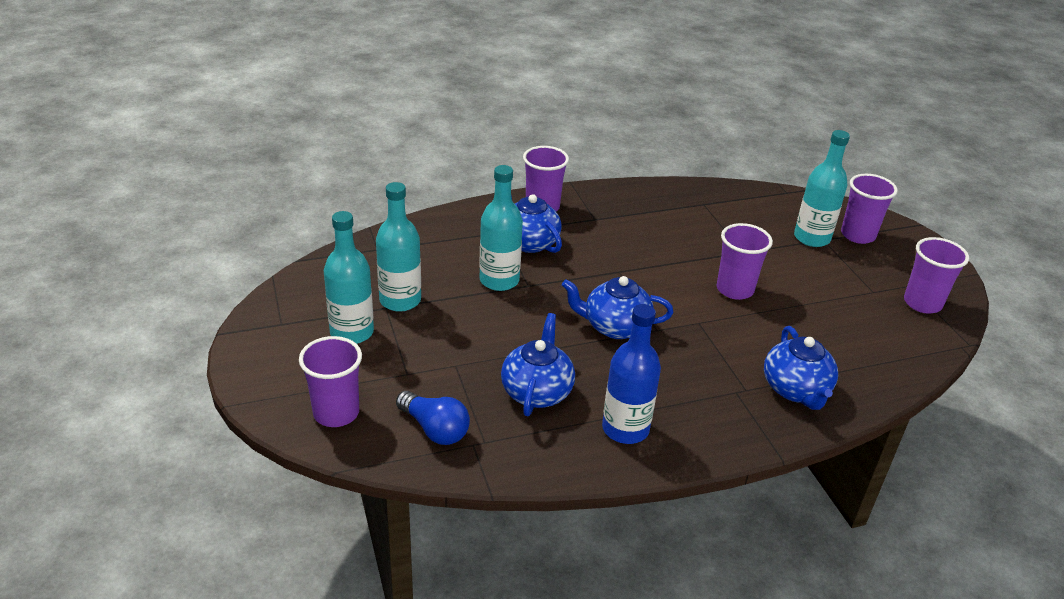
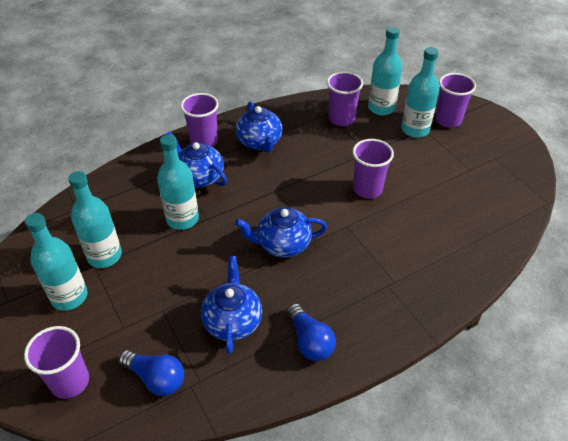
camera: 10 degrees left, 10 degrees up
(625, 429) = (309, 341): blue bottle -> blue light bulb
(773, 208) = (381, 108): none -> turquoise bottle
(795, 390) = (432, 273): blue teapot -> blue teapot (259, 142)
(922, 303) = (507, 172): purple cup -> purple cup (341, 119)

